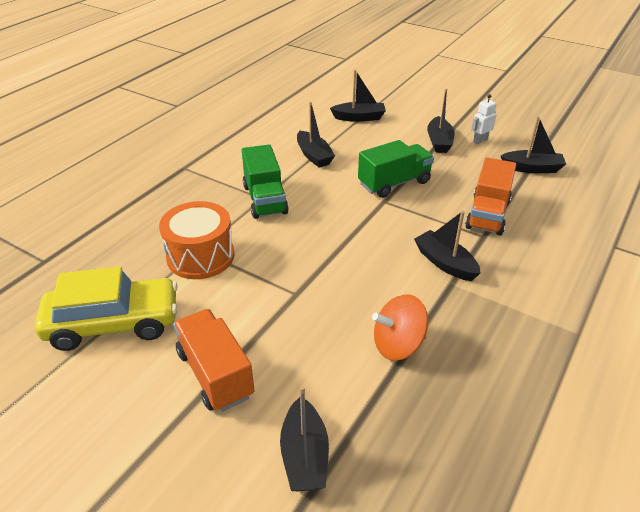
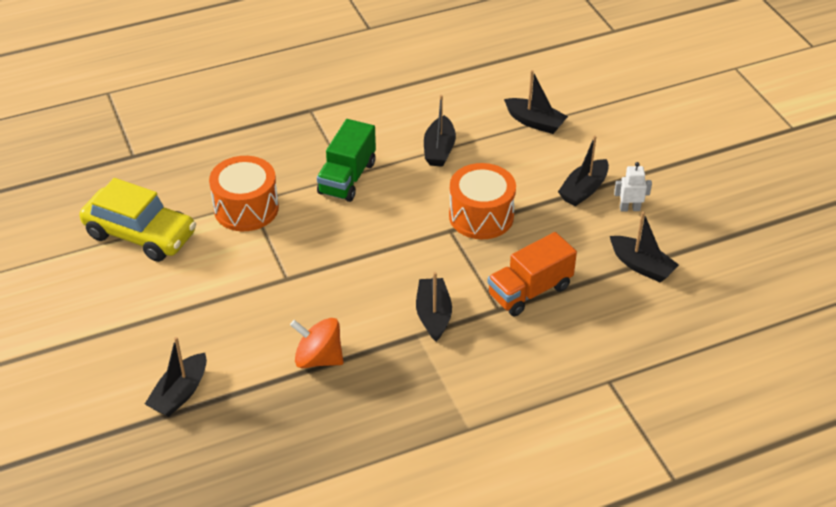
camera: 35 degrees right, 5 degrees up
(215, 374) = (174, 309): orange truck -> none
(394, 183) = (481, 216): green truck -> orange drum

